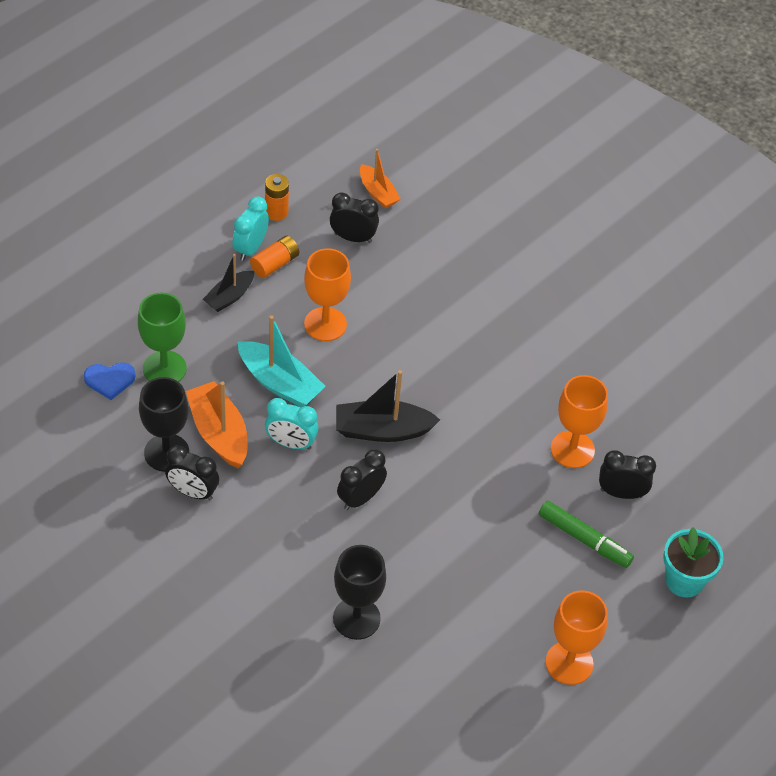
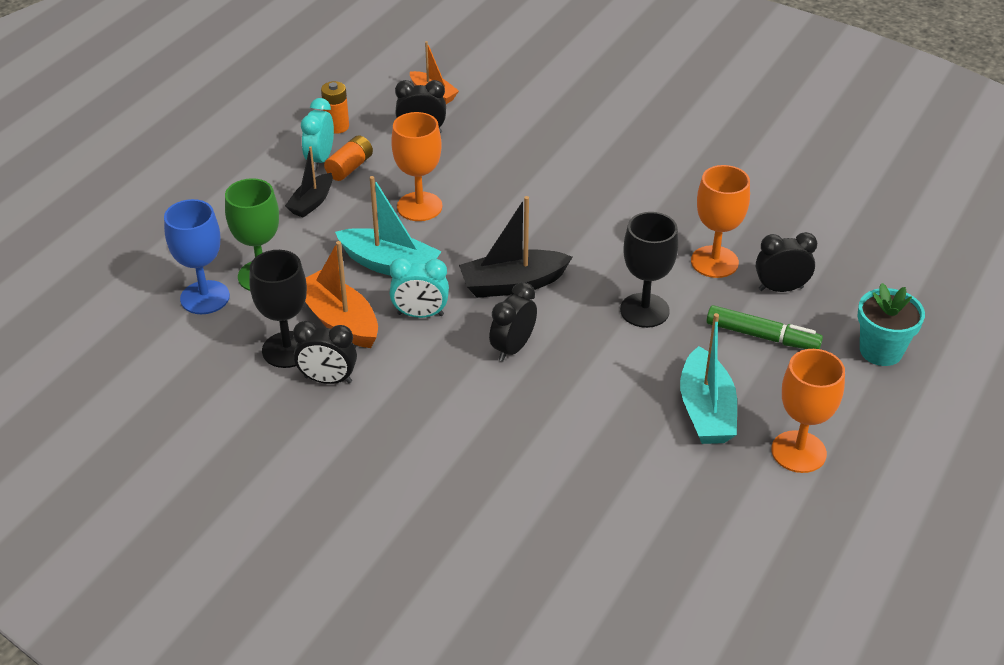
camera: 10 degrees left, 10 degrees down
(110, 380) = (205, 297): blue heart -> blue goblet
(356, 618) = (551, 460): black goblet -> black goblet (644, 310)
(505, 603) = (706, 410): none -> turquoise boat

